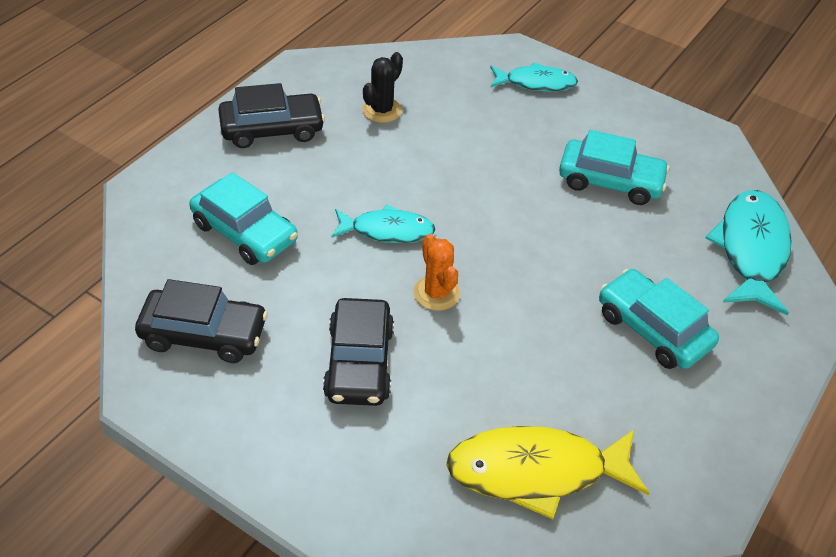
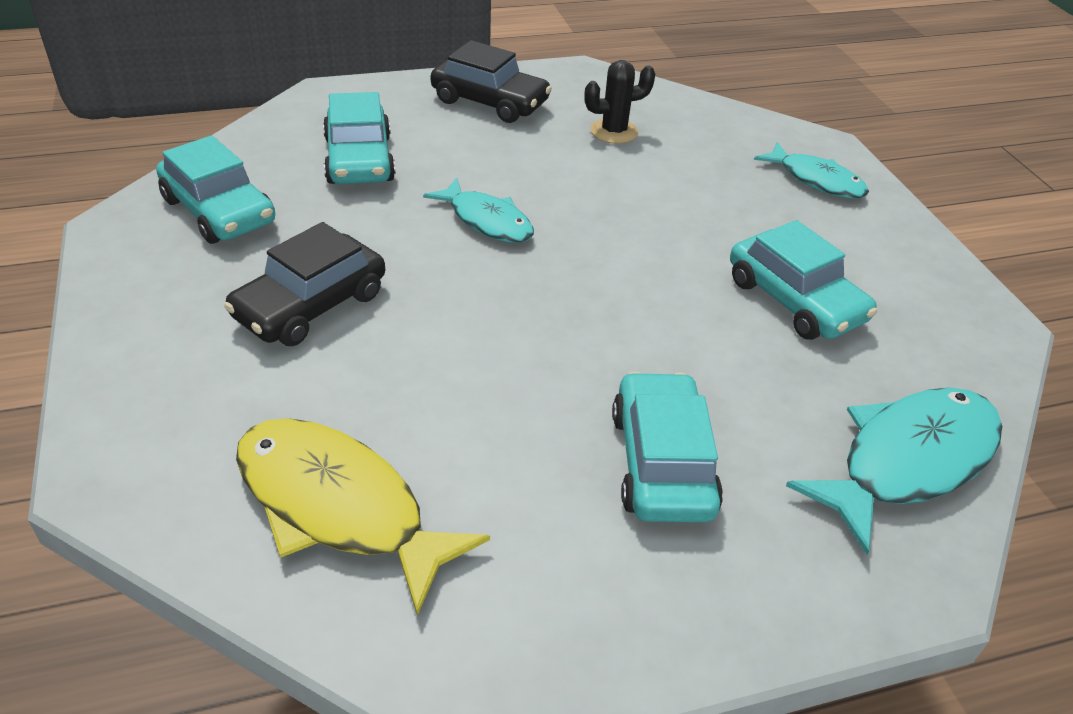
camera: 40 degrees right, 5 degrees down
(204, 334) = (219, 211): black car -> turquoise car
(436, 293) = (463, 293): orange cactus -> none

